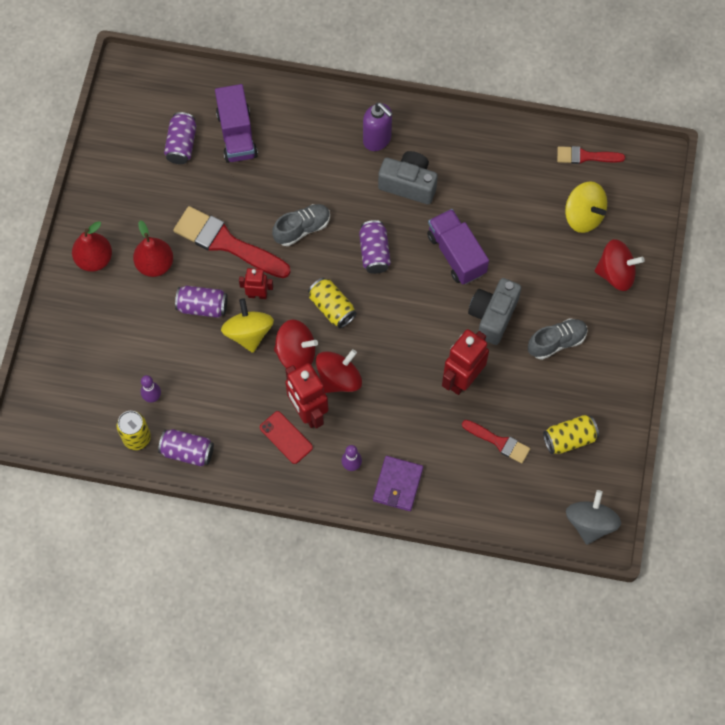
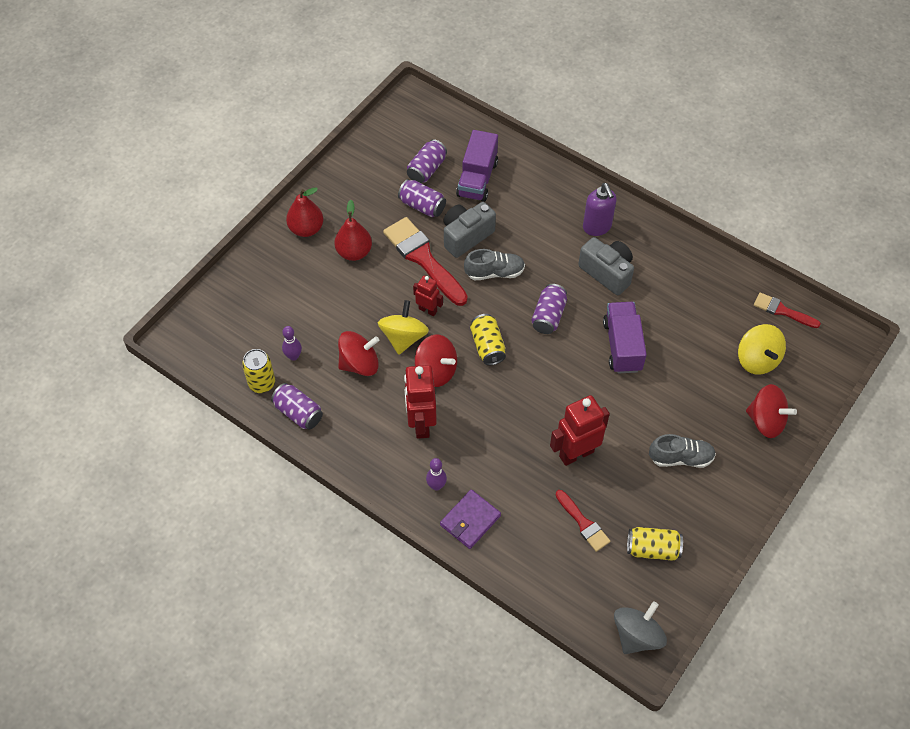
camera: 25 degrees right, 10 degrees down
(202, 307) = (375, 301): purple can -> purple can (422, 206)
(286, 437) = (390, 437): red phone -> none
(339, 378) = (463, 407): red spinning top -> red spinning top (359, 364)
(493, 316) = (631, 411): grey camera -> grey camera (466, 236)

